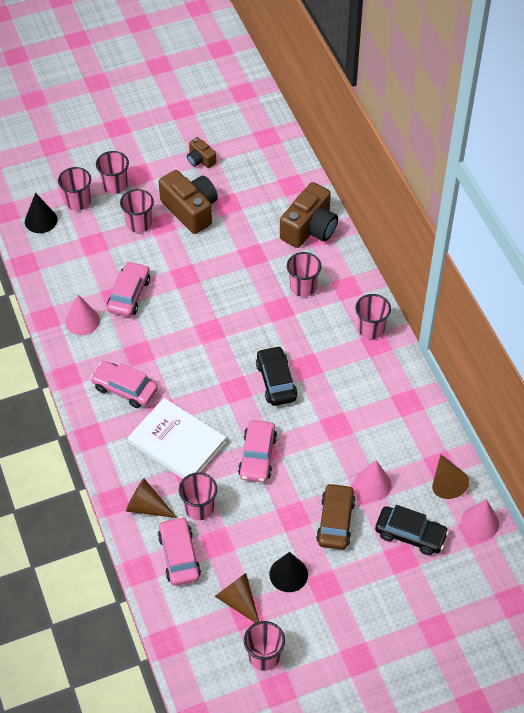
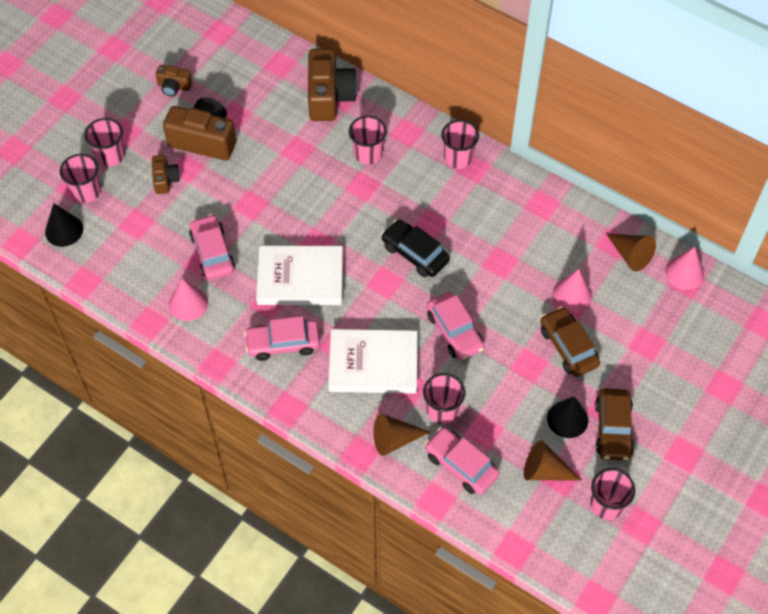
camera: 35 degrees left, 5 degrees up
(139, 224) = (165, 180): pink cup -> brown camera
(176, 349) = (300, 278): none -> white book
(317, 604) = (613, 429): none -> brown car
(410, 534) = (638, 319): black car -> none

